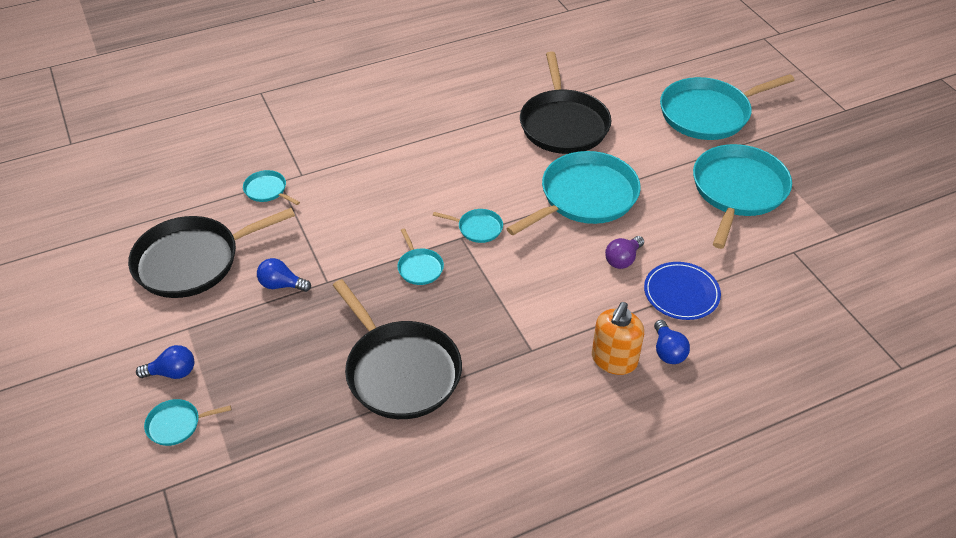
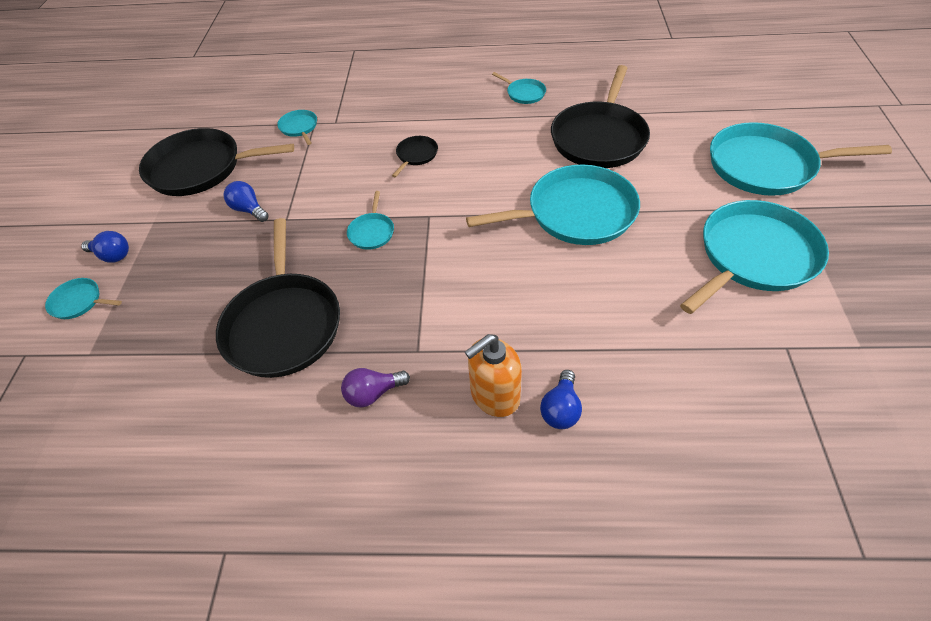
camera: 30 degrees right, 5 degrees up
(408, 185) = (416, 155): none -> black pan
(477, 228) = (450, 212): turquoise pan -> turquoise pan (524, 93)
(623, 259) = (574, 289): purple light bulb -> purple light bulb (373, 393)
(681, 293) = (617, 348): blue plate -> none

